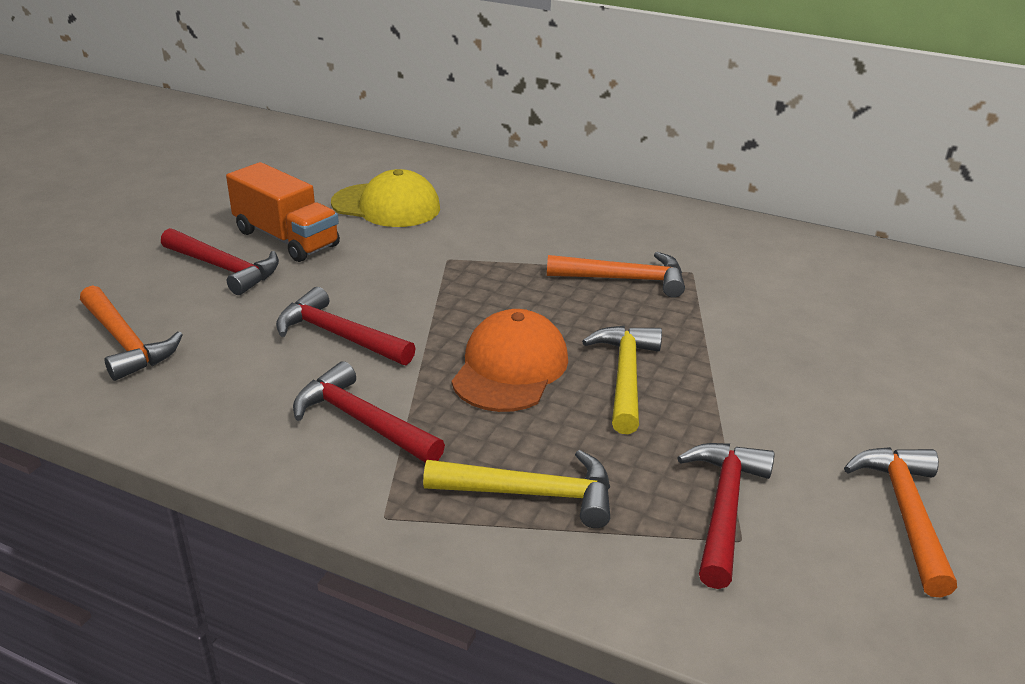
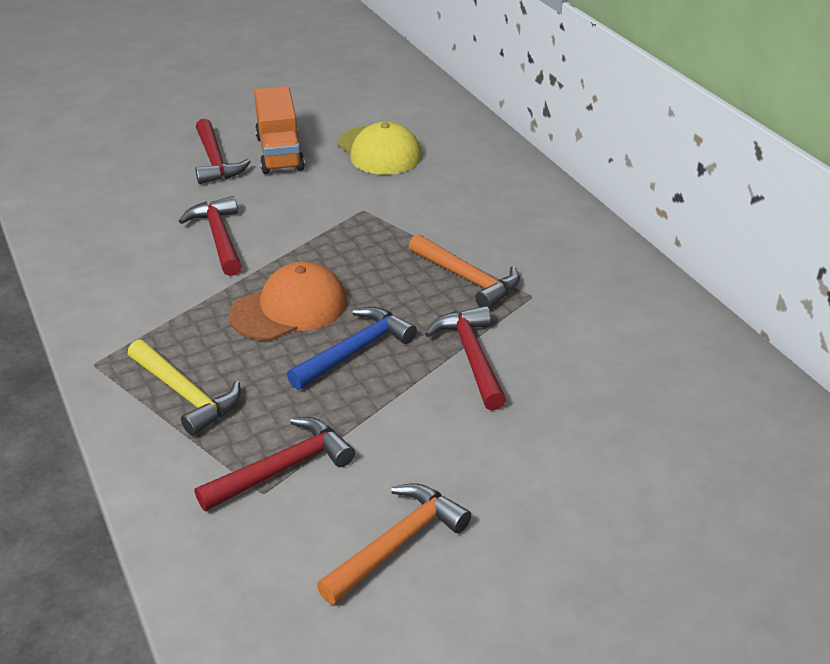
camera: 40 degrees right, 5 degrees up
(126, 342) = (103, 191): orange hammer -> none
(362, 421) = (157, 300): red hammer -> red hammer (471, 357)
(625, 376) = (355, 350): yellow hammer -> blue hammer

